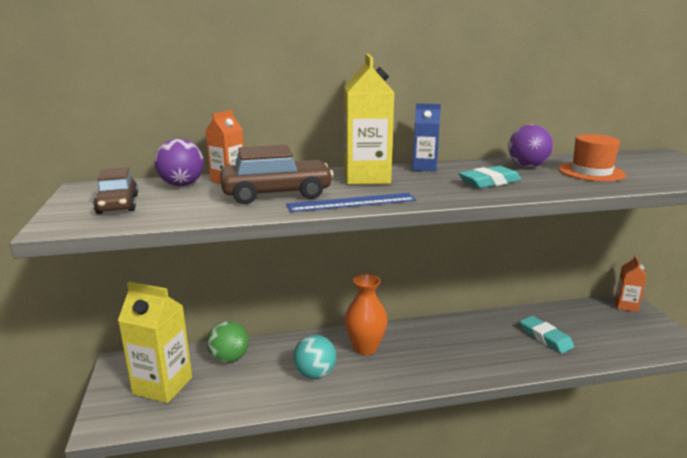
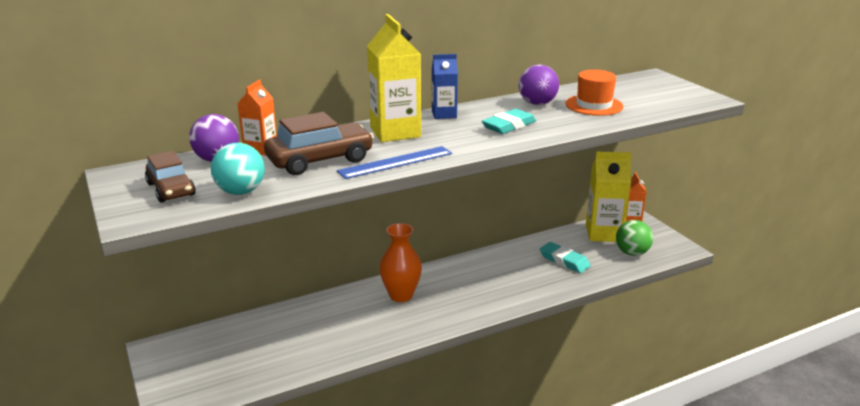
camera: 15 degrees left, 5 degrees up
(163, 385) = (213, 362): yellow carton -> yellow carton (603, 233)
(229, 358) = (269, 326): green ball -> green ball (632, 253)
(315, 374) = (361, 327): turquoise ball -> turquoise ball (240, 192)

